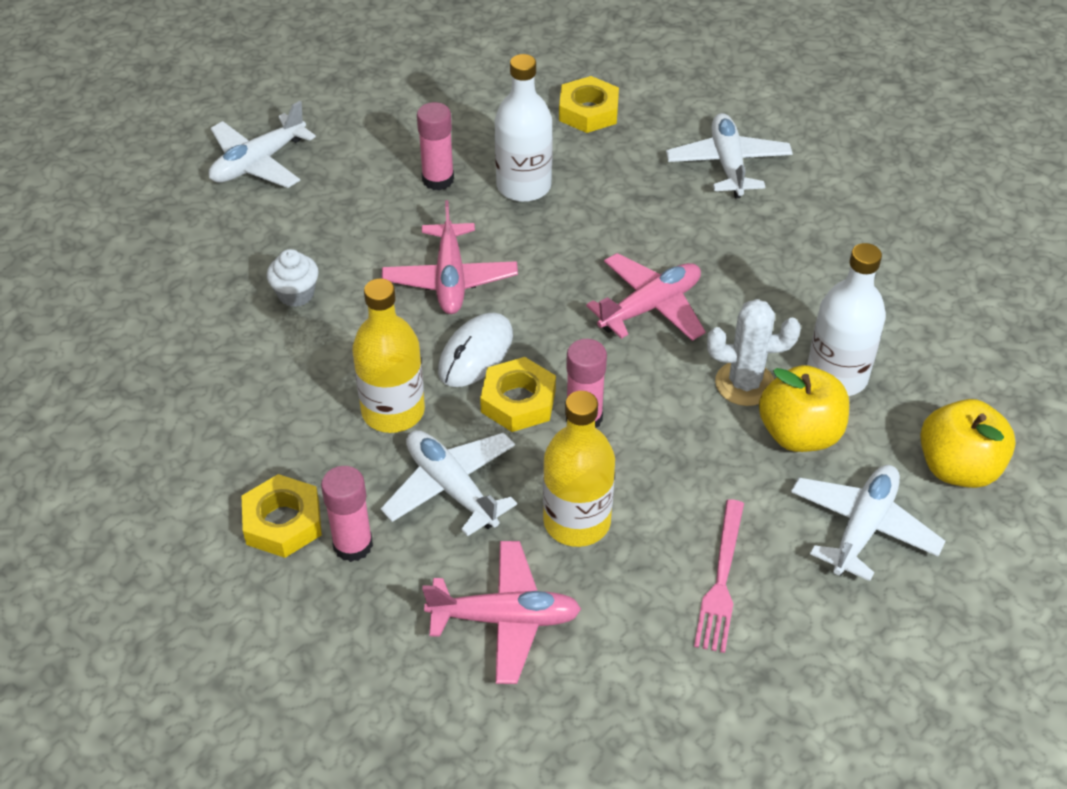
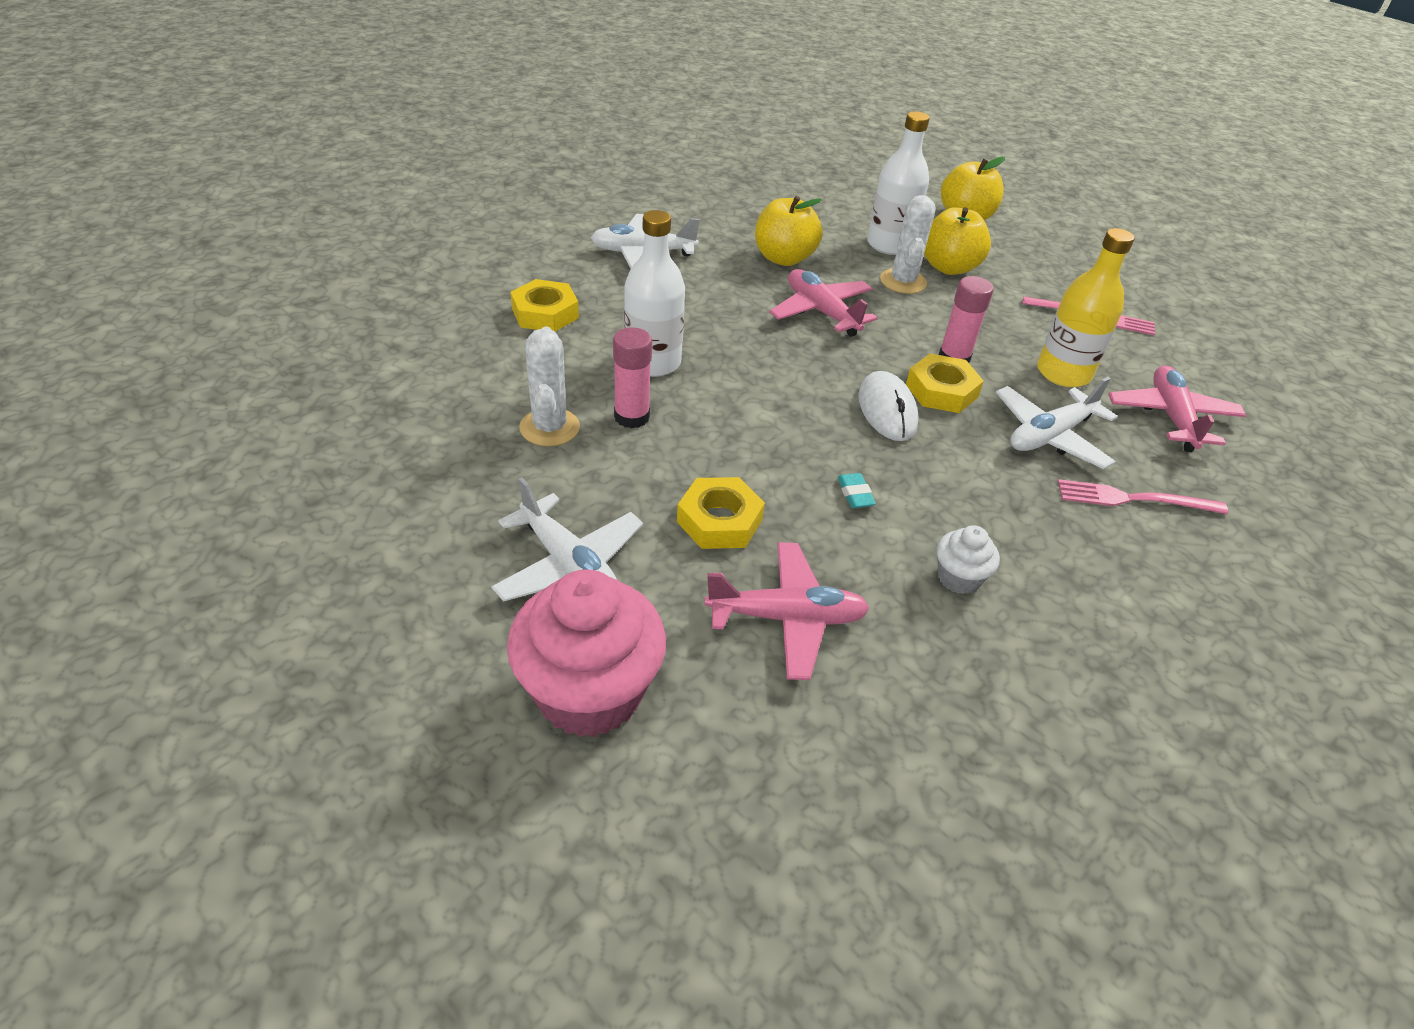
camera: 90 degrees left, 5 degrees down
(141, 184) = (589, 693): none -> pink cupcake
(283, 522) = (1126, 546): yellow nut -> yellow nut (719, 521)
(296, 294) = (811, 532): white cupcake -> white cupcake (958, 578)
(346, 324) = (855, 494): none -> turquoise eraser
(353, 545) = (1134, 499): pink glue stick -> pink fork
(393, 411) = (969, 466): yellow bottle -> none
(416, 135) = (549, 427): none -> white cactus
(450, 279) = (787, 419): pink plane -> pink plane (787, 618)
(476, 353) = (887, 410): white mouse -> white mouse turned 45 degrees clockwise
(760, 276) = (784, 258): none -> yellow apple
(863, 528) = (1027, 258): white plane -> none

